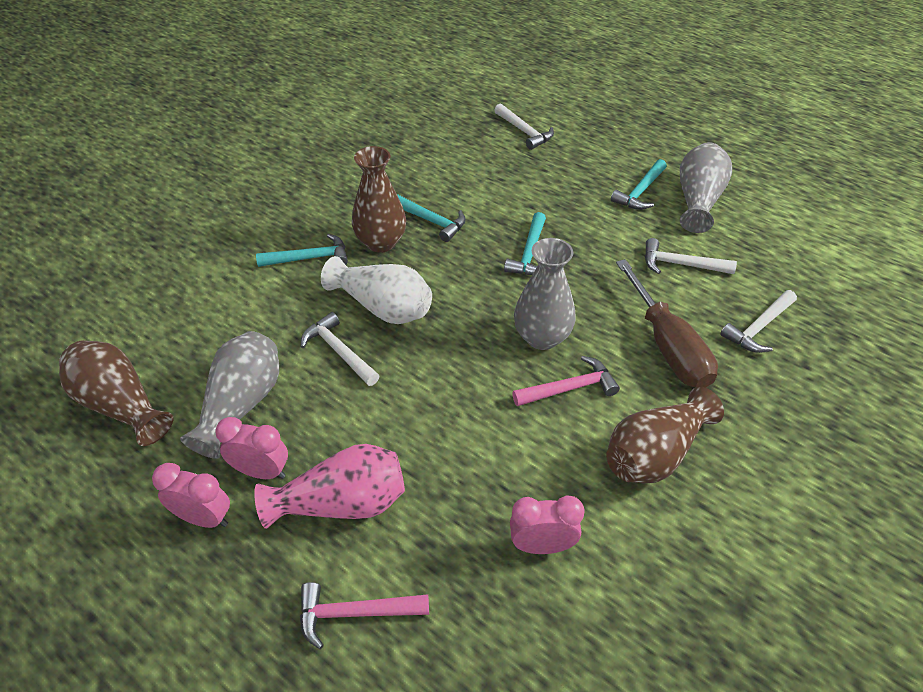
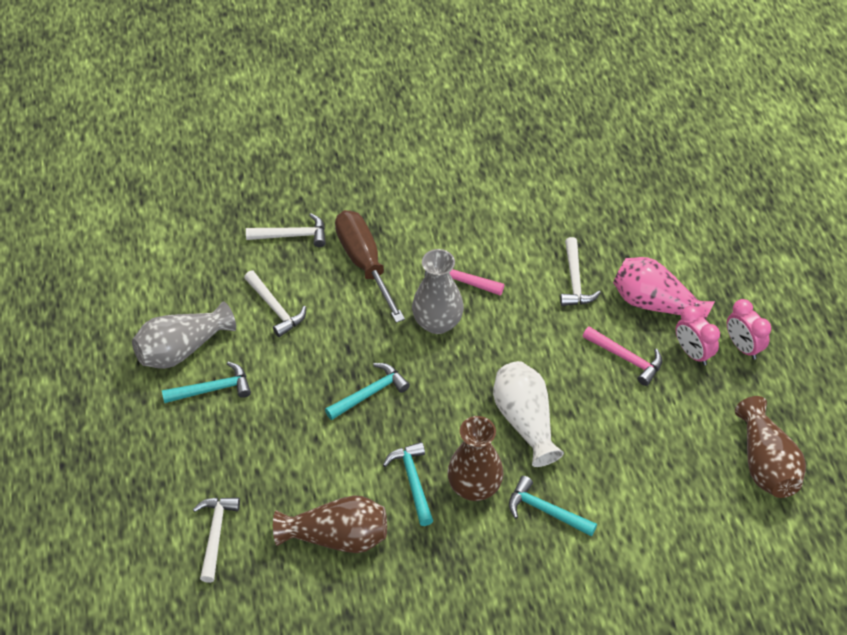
camera: 140 degrees left, 5 degrees up
(241, 404) = (680, 408): grey vase -> none
(339, 351) = (585, 405): white hammer -> white hammer (575, 281)
(355, 613) = (686, 248): pink hammer -> pink hammer (626, 358)
(542, 545) = (563, 216): pink clock -> none
(655, 453) = (452, 216): brown vase -> brown vase (337, 537)
(667, 346) = (364, 263): brown screwdriver -> brown screwdriver turned 45 degrees counterclockwise

